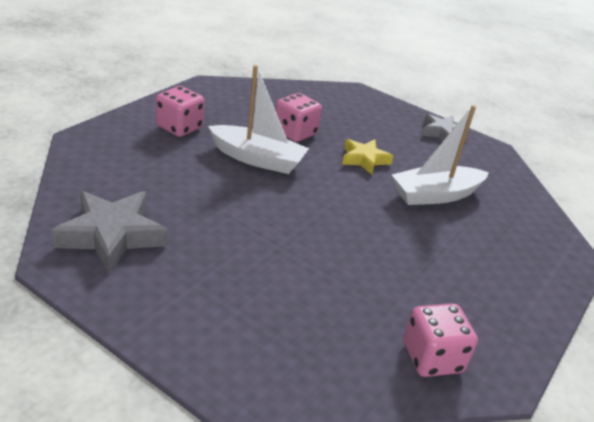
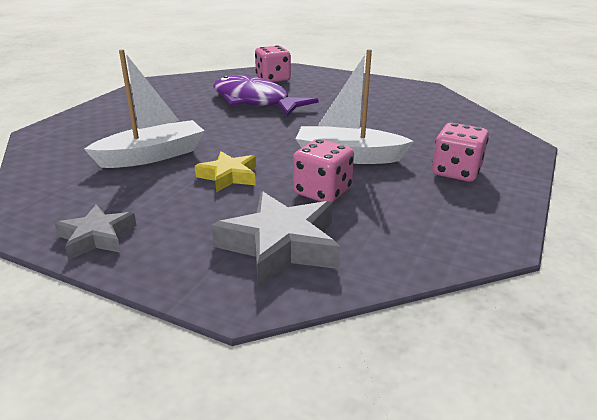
camera: 175 degrees right, 5 degrees down
(112, 235) = (411, 99): grey star -> grey star (280, 245)
(333, 273) = (254, 101): none -> purple fish
(432, 358) = (194, 83): pink dice -> pink dice (273, 79)

